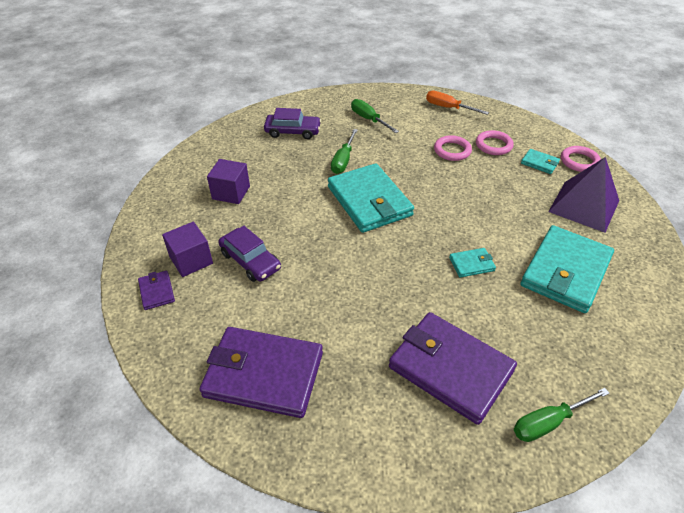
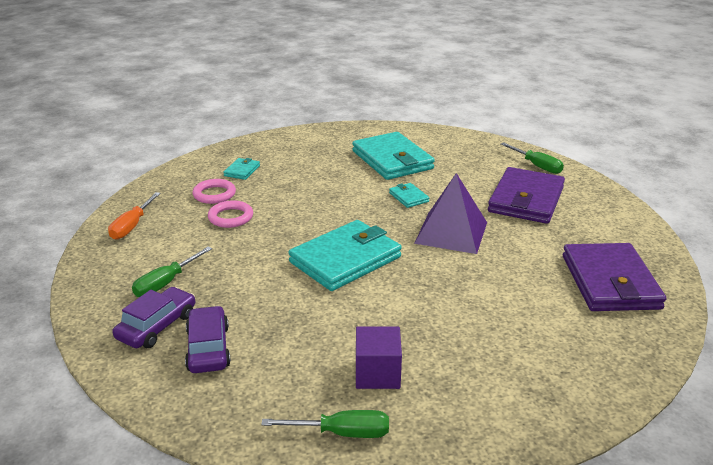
camera: 105 degrees left, 15 degrees down
(157, 291) = (583, 384): purple wallet -> none
(191, 260) = (519, 371): purple cube -> none
(250, 261) = (488, 323): purple car -> purple car (157, 326)
(343, 160) = (271, 289): green screwdriver -> green screwdriver (341, 433)
(565, 272) = (392, 160): turquoise wallet -> turquoise wallet turned 45 degrees clockwise
(579, 161) = (234, 153): pink ring -> none
(584, 206) = (303, 152): purple pyramid -> purple pyramid (451, 232)

